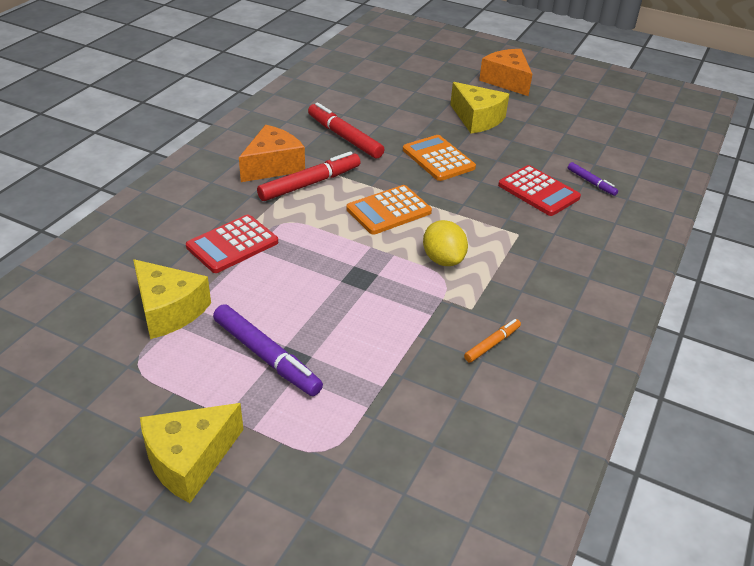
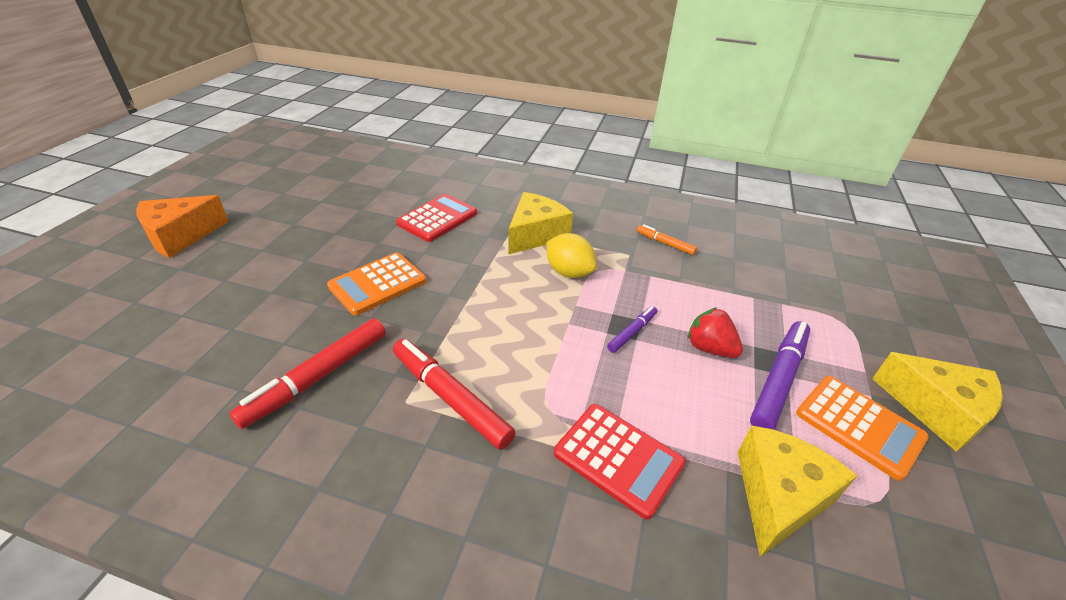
camera: 100 degrees left, 0 degrees up
(273, 166) = (406, 454): orange cheese -> none
(317, 324) = (709, 348): none -> red strawberry
(389, 211) = (496, 315): orange calculator -> orange calculator (859, 425)
(443, 259) = (569, 272): yellow lemon -> yellow lemon turned 75 degrees clockwise
(477, 119) = (280, 257): yellow cheese -> yellow cheese (535, 234)
(591, 182) = (417, 191): purple marker -> purple marker (632, 332)

